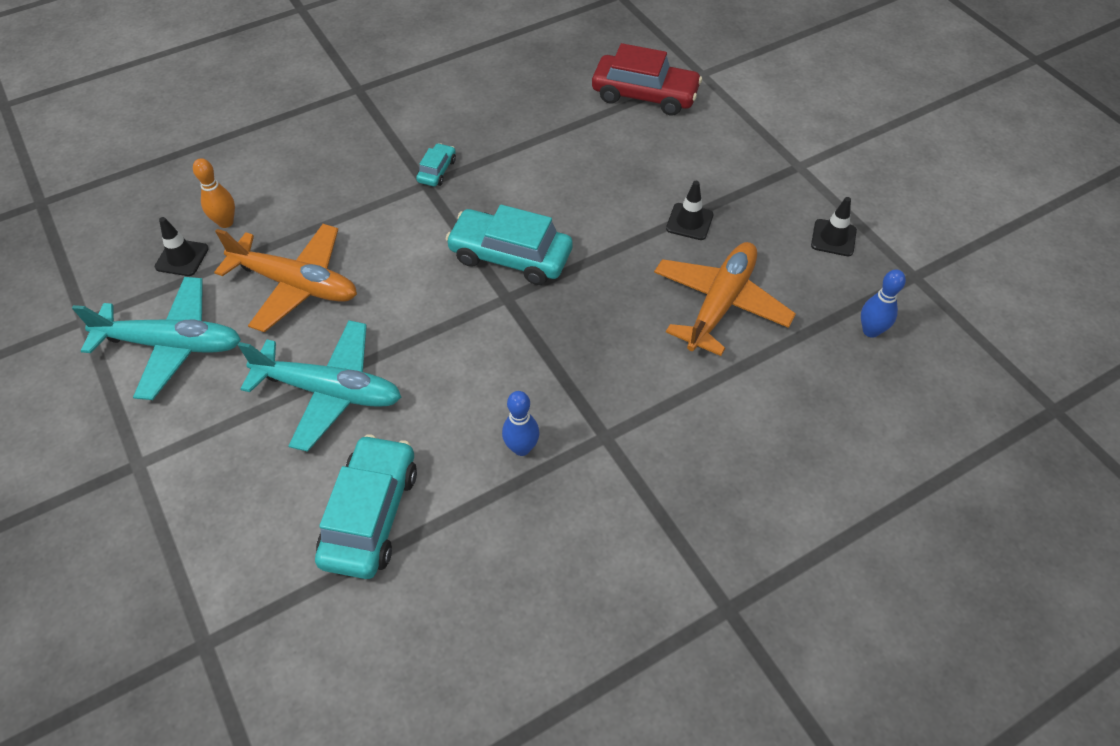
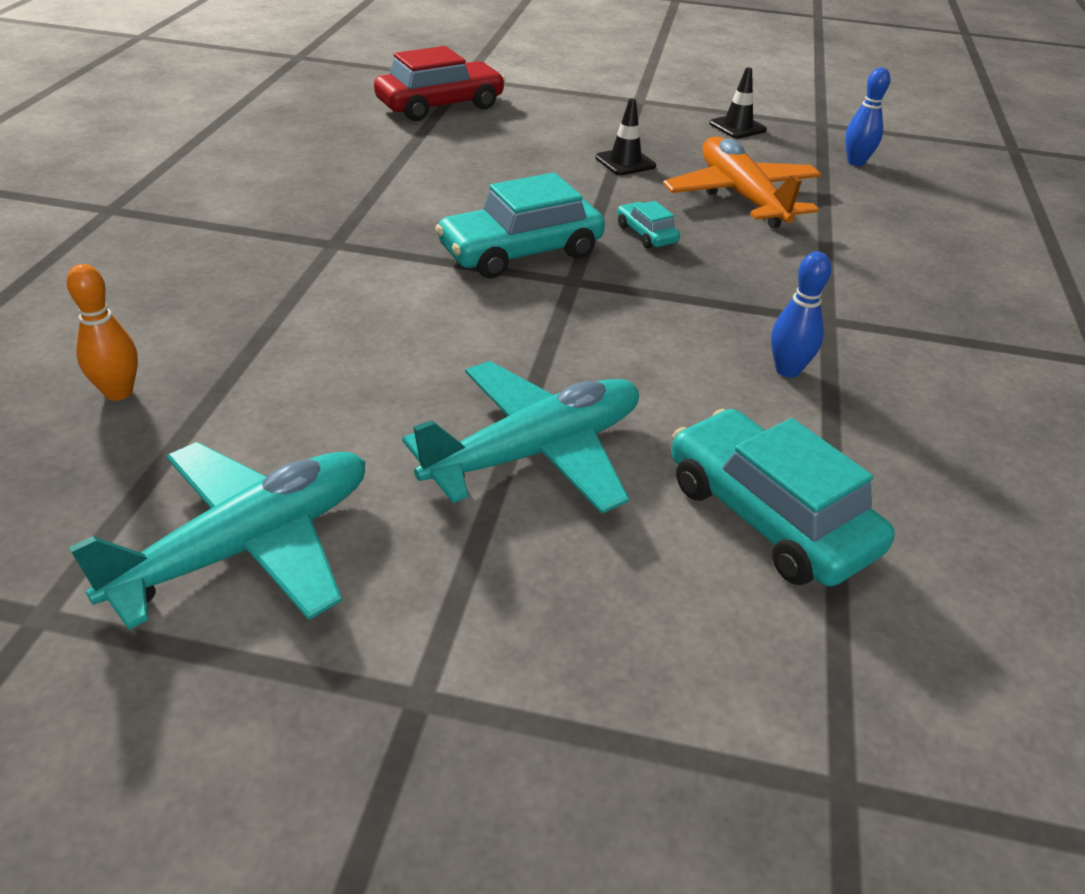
camera: 50 degrees left, 15 degrees down
(182, 258) = (107, 458): black traffic cone -> none
(296, 284) = (326, 392): orange plane -> none
(437, 171) = (328, 229): turquoise car -> turquoise car (646, 234)

